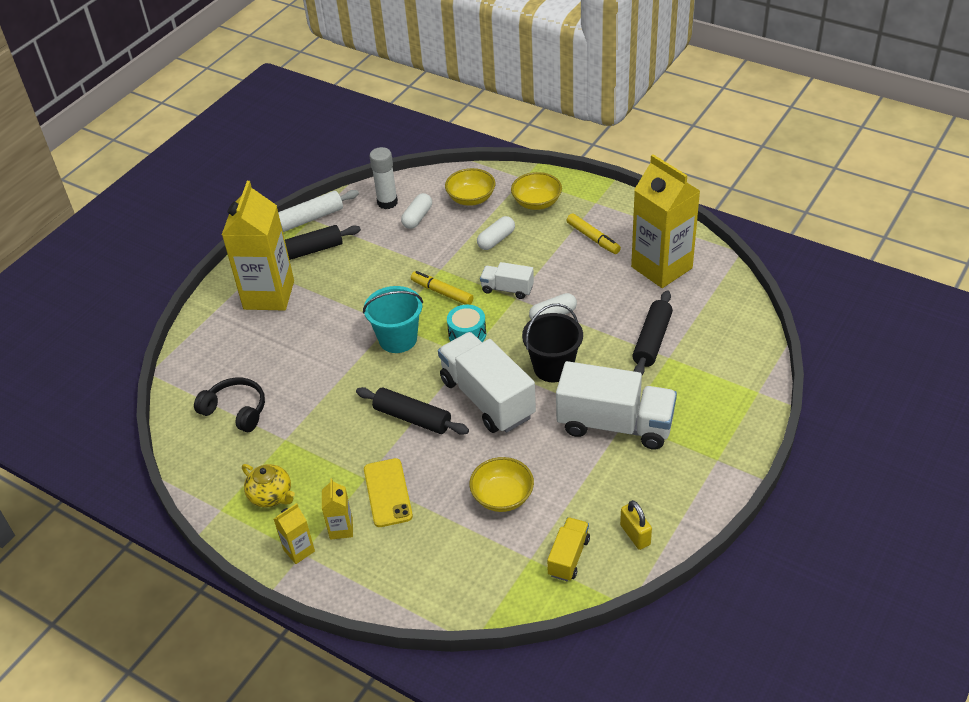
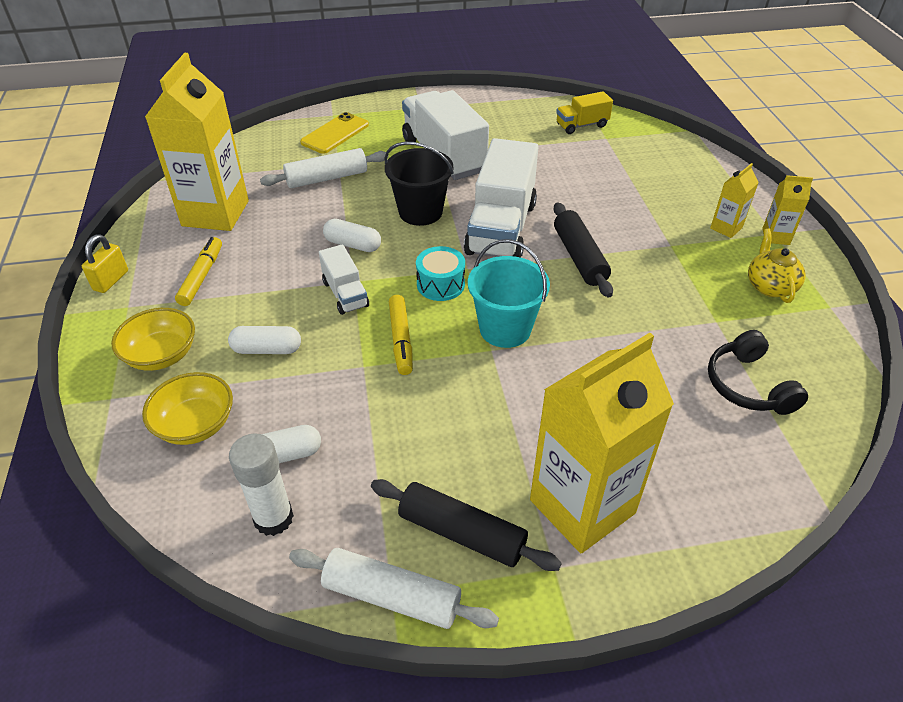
camera: 135 degrees left, 0 degrees up
(387, 493) = (663, 225): yellow phone -> yellow phone (335, 134)
(502, 496) = (579, 172): yellow bowl -> none
(635, 535) = (527, 111): yellow padlock -> yellow padlock (111, 280)
(652, 340) = (327, 178): black rolling pin -> white rolling pin

